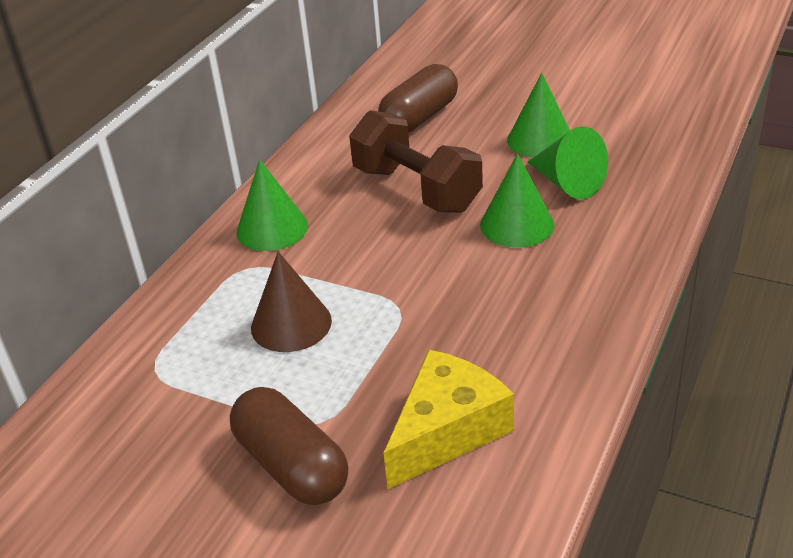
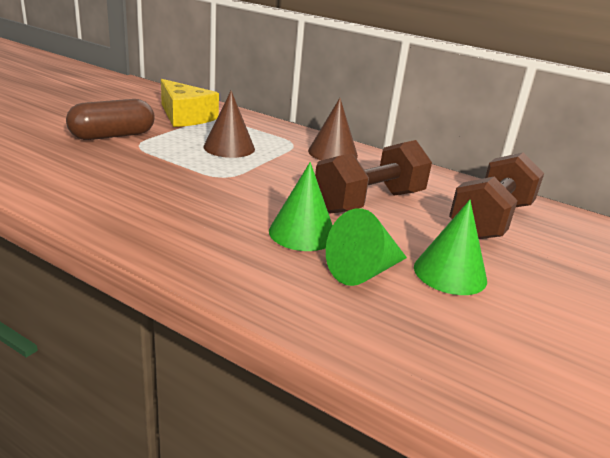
camera: 90 degrees right, 10 degrees down
(272, 228) = (332, 153): green cone -> brown cone
(419, 117) = (490, 220): brown capsule -> brown dumbbell
(447, 431) = (94, 172): yellow cheese -> yellow cheese (185, 116)

